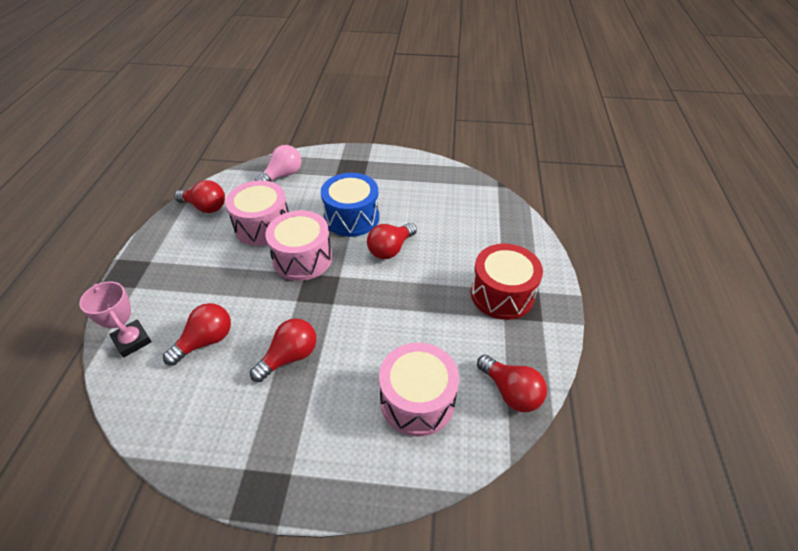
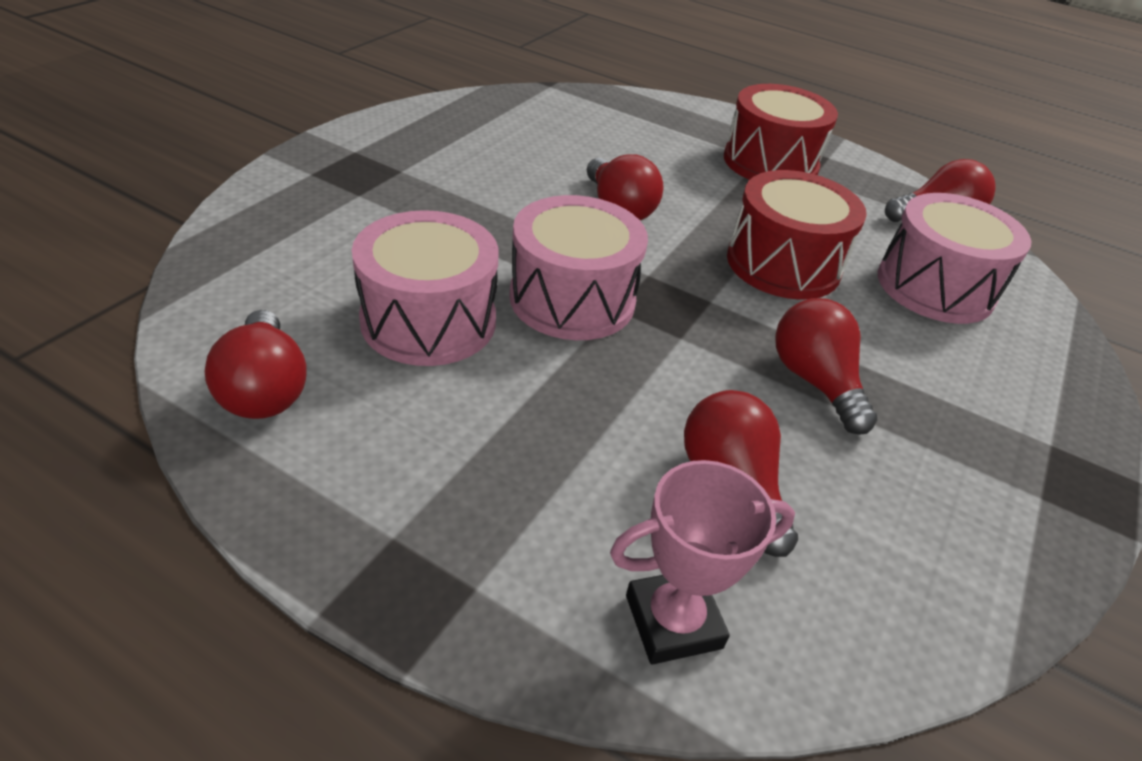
camera: 70 degrees left, 5 degrees down
(205, 207) = (265, 389): red light bulb -> red light bulb turned 120 degrees clockwise
(282, 175) = (279, 250): pink light bulb -> none
(352, 217) = (504, 216): blue drum -> none
(387, 324) = (783, 264): none -> red drum

